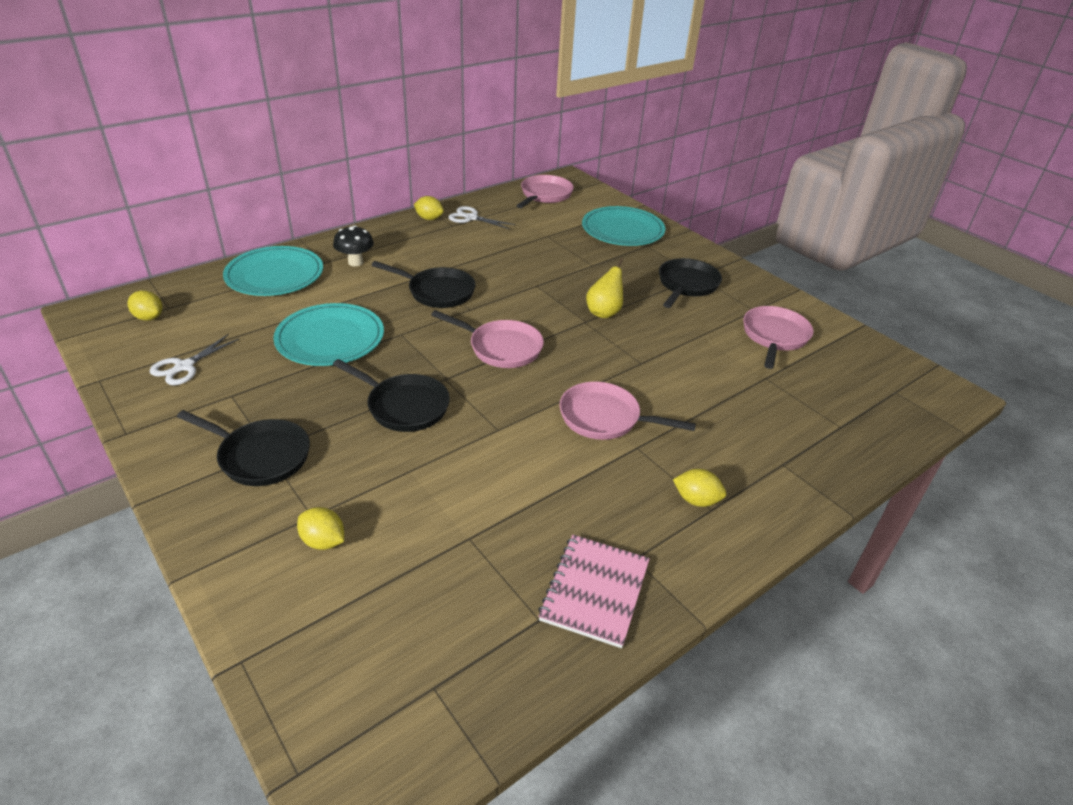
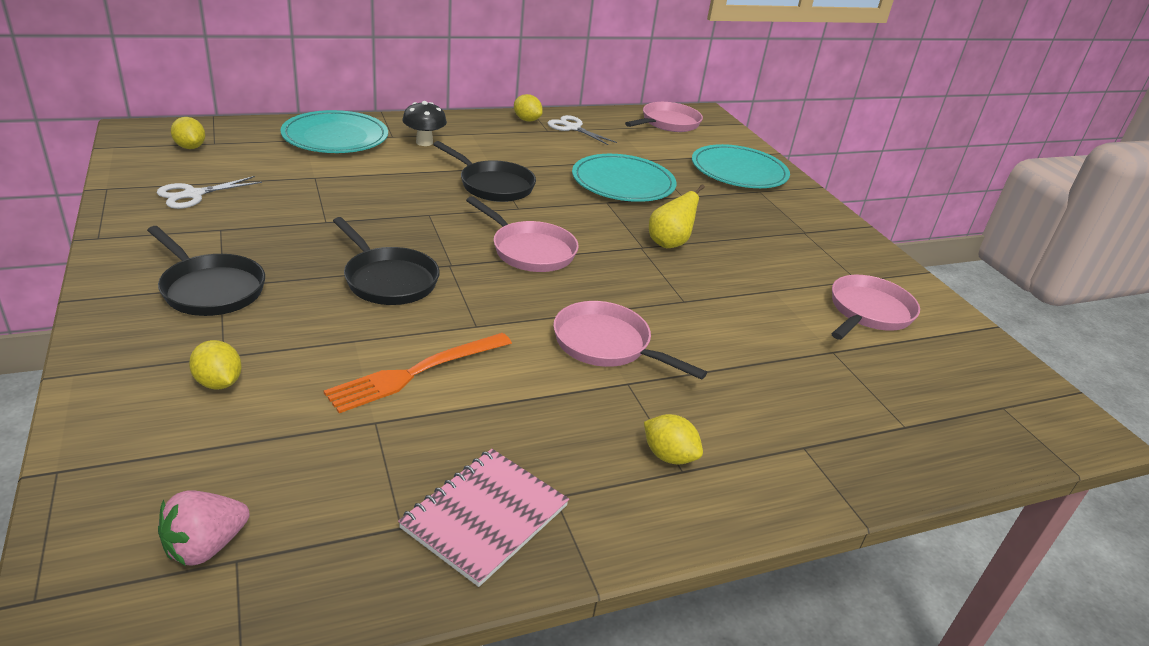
camera: 15 degrees right, 5 degrees down
(330, 338) = (353, 202): turquoise plate -> turquoise plate (623, 183)
(403, 684) = (205, 546): none -> pink strawberry
(475, 485) = (416, 372): none -> orange fork
(686, 285) = (785, 238): black pan -> none

